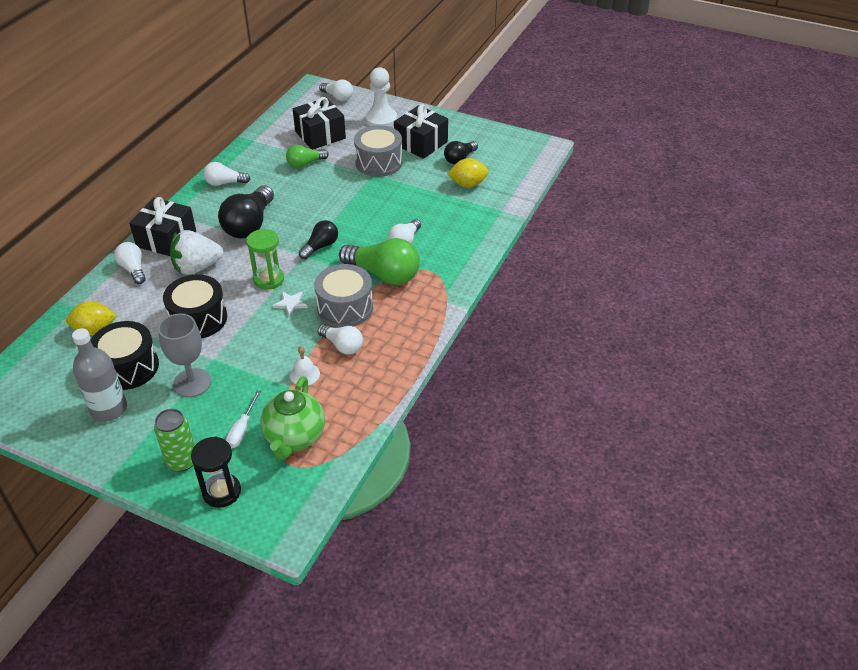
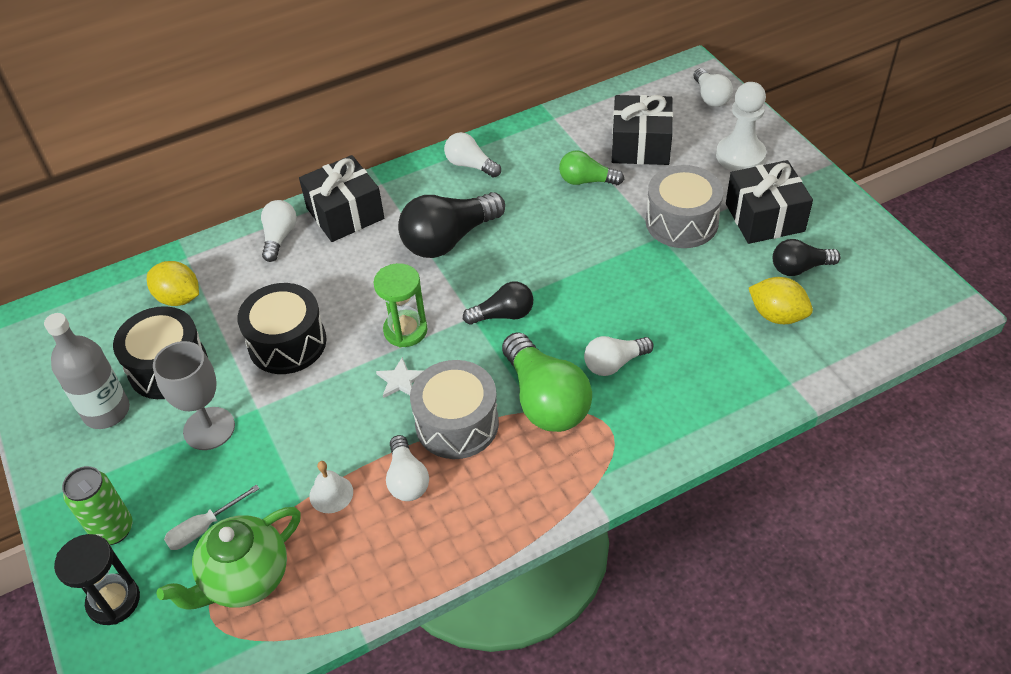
camera: 40 degrees right, 5 degrees up
(197, 267) = (344, 270): white strawberry -> none

